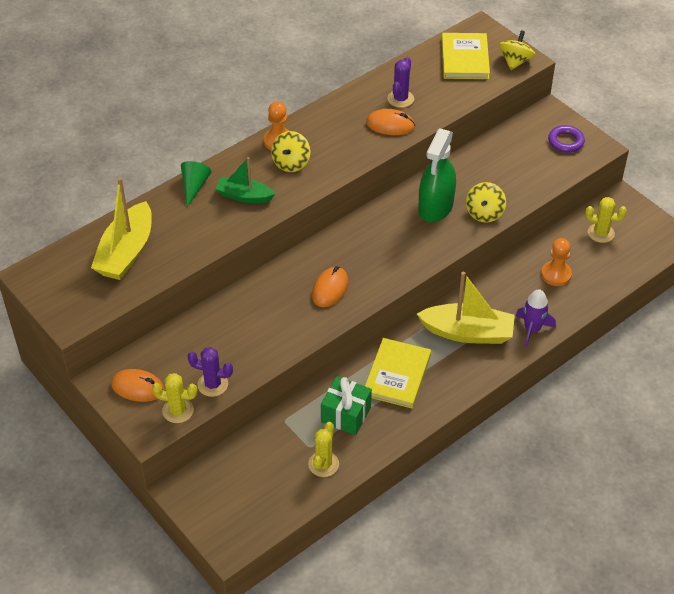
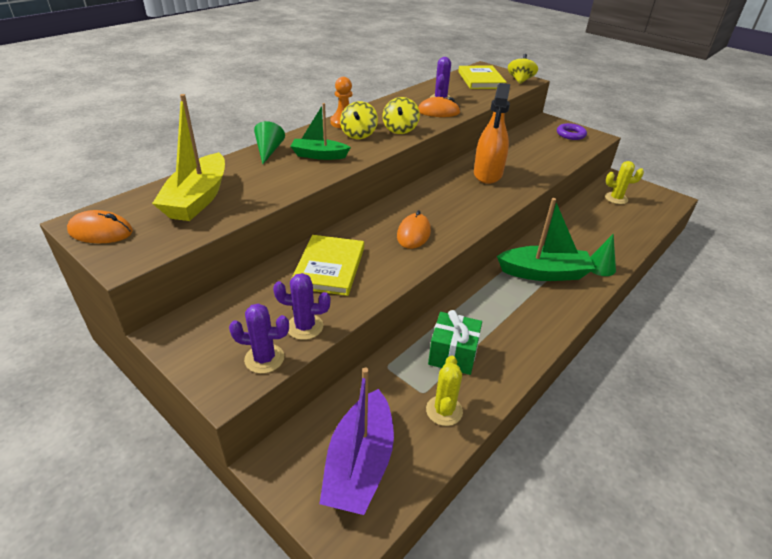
camera: 10 degrees left, 10 degrees down
(138, 387) = (213, 337): orange mouse -> orange mouse (101, 232)
(178, 410) = (264, 358): yellow cactus -> purple cactus
(246, 499) = (359, 464): none -> purple boat
(397, 375) = (492, 313): yellow book -> yellow book (329, 267)
(435, 207) = (488, 174): green spray bottle -> orange spray bottle
(467, 332) = (544, 273): yellow boat -> green boat
(484, 213) = (531, 176): yellow spinning top -> yellow spinning top (400, 129)
(532, 329) = (600, 266): purple rocket -> green cone
(556, 274) = (597, 226): orange pawn -> none

